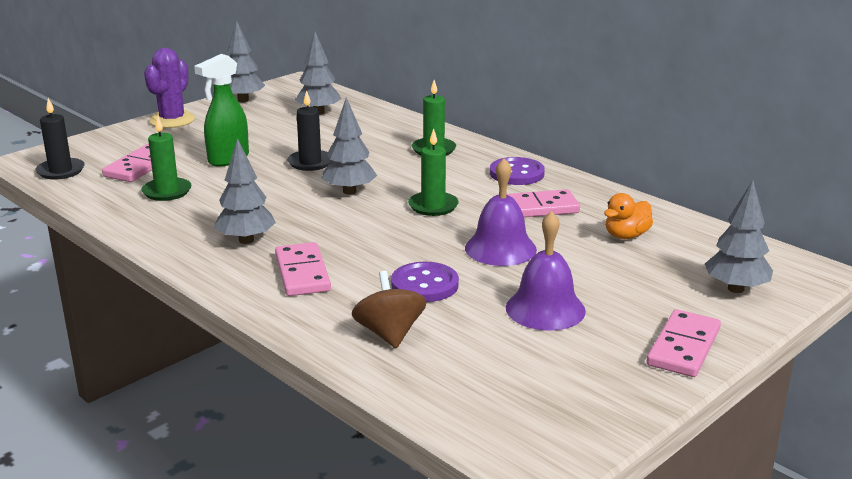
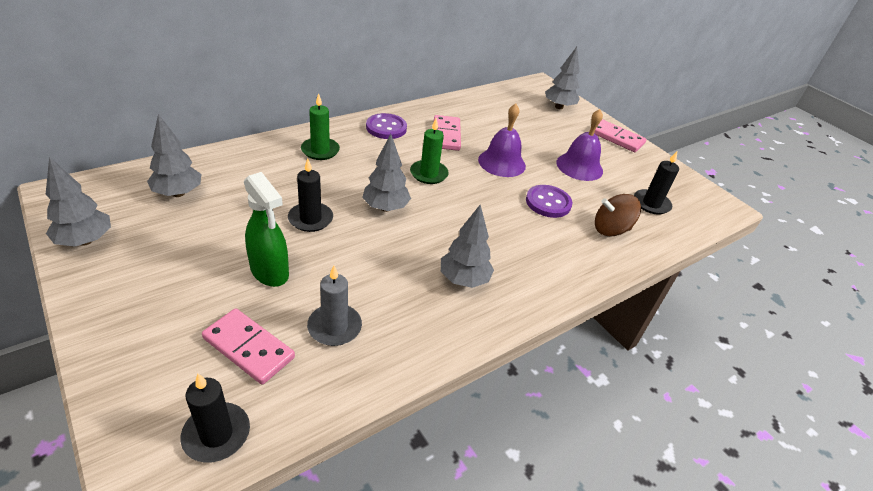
camera: 85 degrees left, 15 degrees up
(167, 191) = (334, 327): green candle -> grey candle
(172, 120) = (104, 309): purple cactus -> none
(302, 273) = (526, 255): pink domino -> none
(485, 375) = (651, 204): none -> black candle
(626, 236) = (493, 117): orange duck -> none

